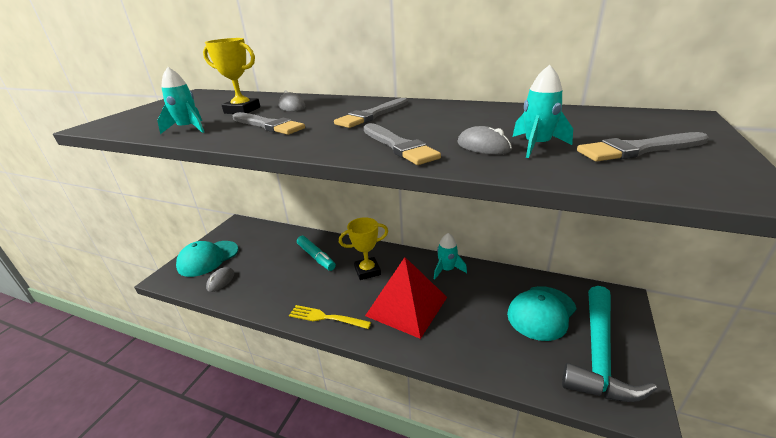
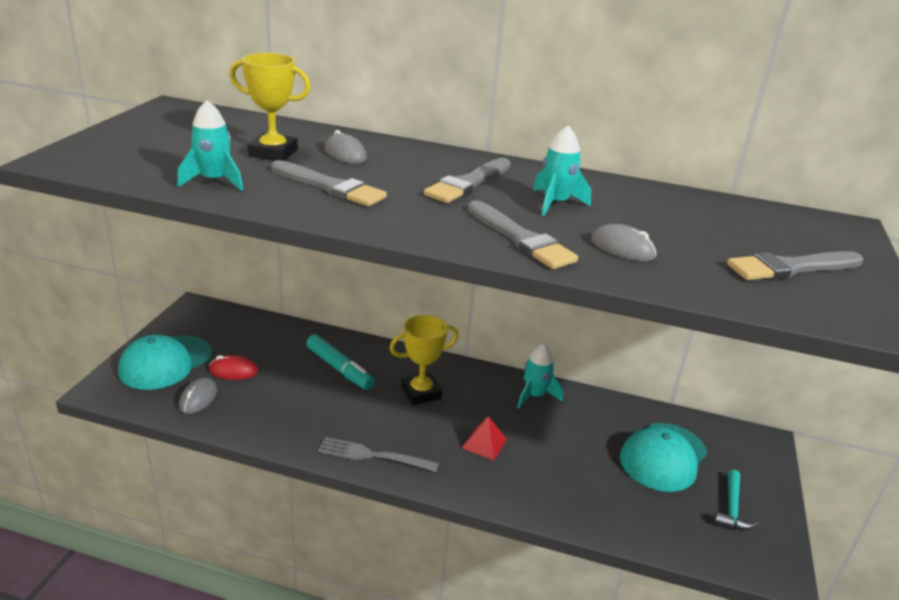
camera: 10 degrees left, 0 degrees up
(248, 262) = (233, 371): none -> red mouse
(326, 317) = (373, 456): yellow fork -> grey fork
(406, 306) = (484, 443): red pyramid -> red pyramid, size x0.41
(537, 146) = (683, 253): turquoise rocket -> turquoise rocket (555, 203)
(598, 354) = (731, 508): turquoise hammer -> turquoise hammer, size x0.44

